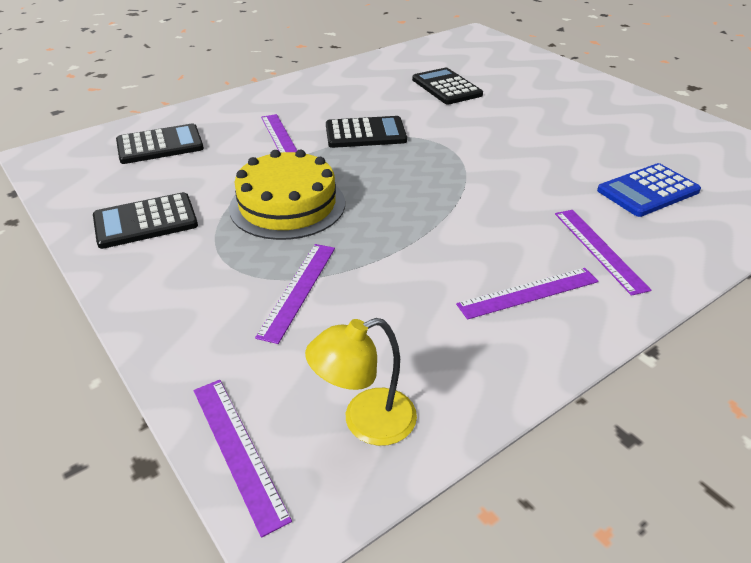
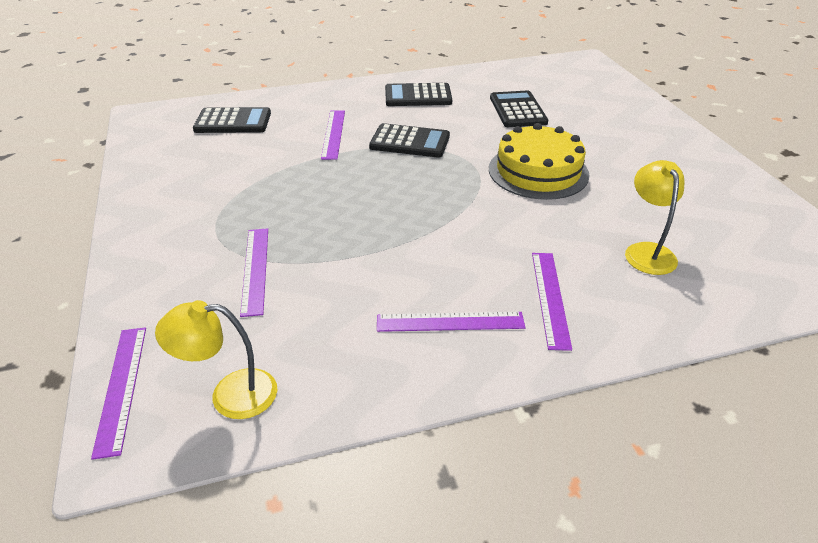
camera: 20 degrees right, 0 degrees up
(145, 221) = (179, 184): black calculator -> black calculator (418, 96)
(287, 205) = (297, 194): yellow cake -> yellow cake (538, 171)
(298, 290) = (255, 269): purple ruler -> purple ruler turned 45 degrees counterclockwise
(647, 191) = (647, 251): blue calculator -> yellow lamp

